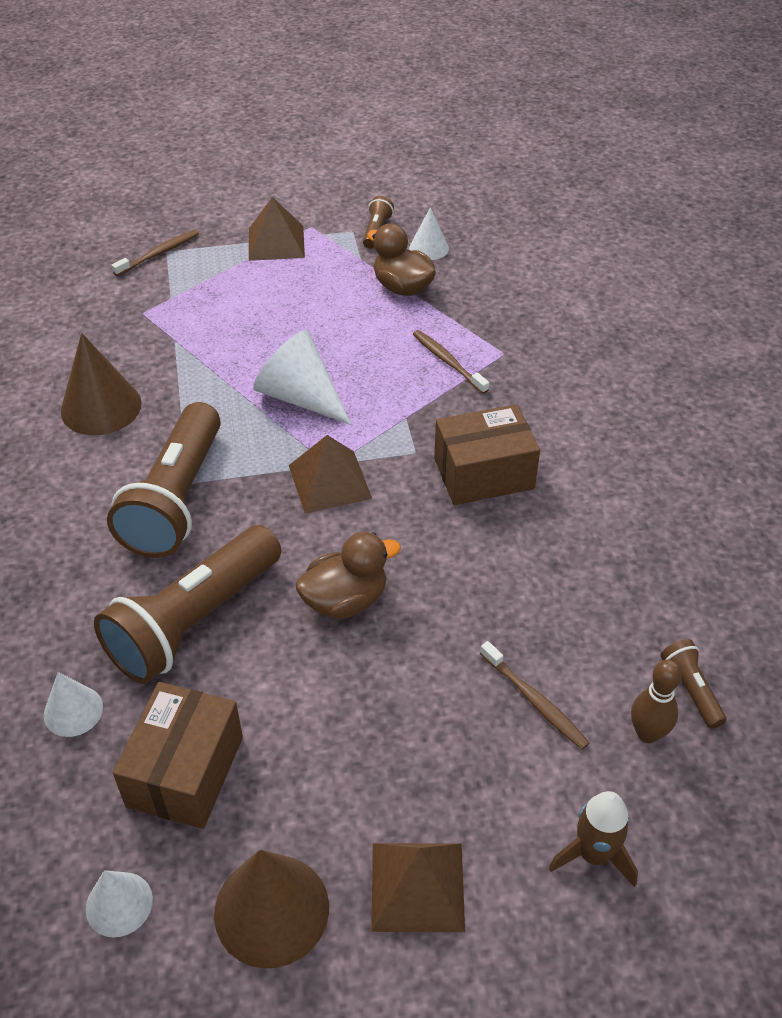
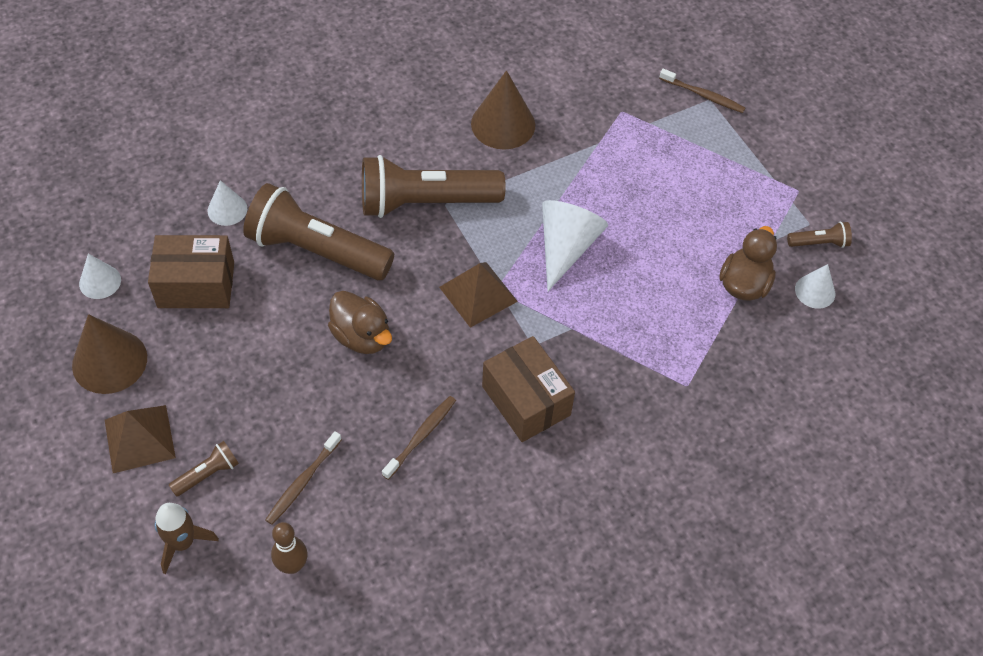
camera: 70 degrees right, 10 degrees up
(276, 242) = (761, 171): brown pyramid -> none
(447, 361) = (656, 343): brown toothbrush -> brown toothbrush (421, 436)
(690, 689) = (341, 592): brown flashlight -> brown flashlight (208, 474)

